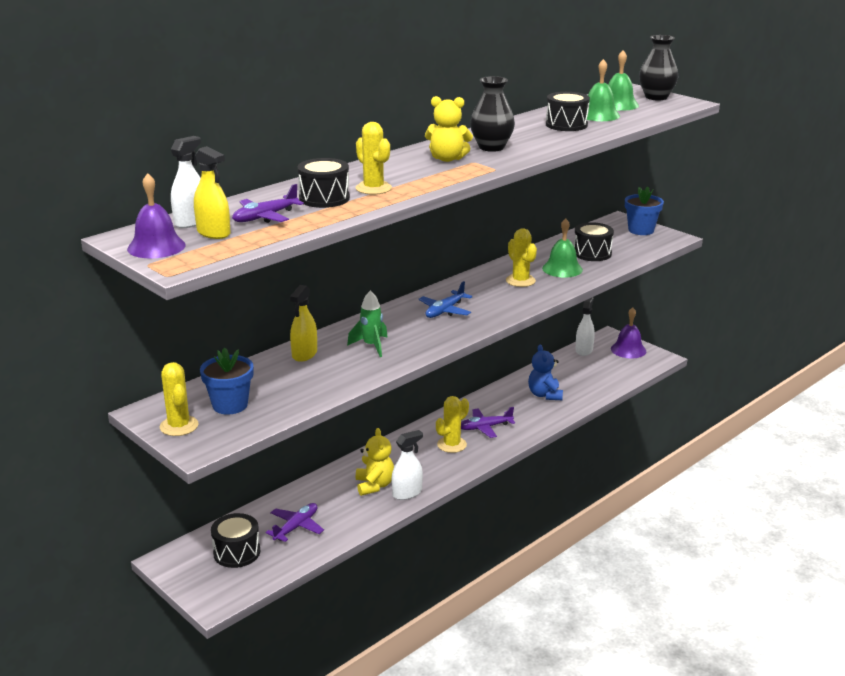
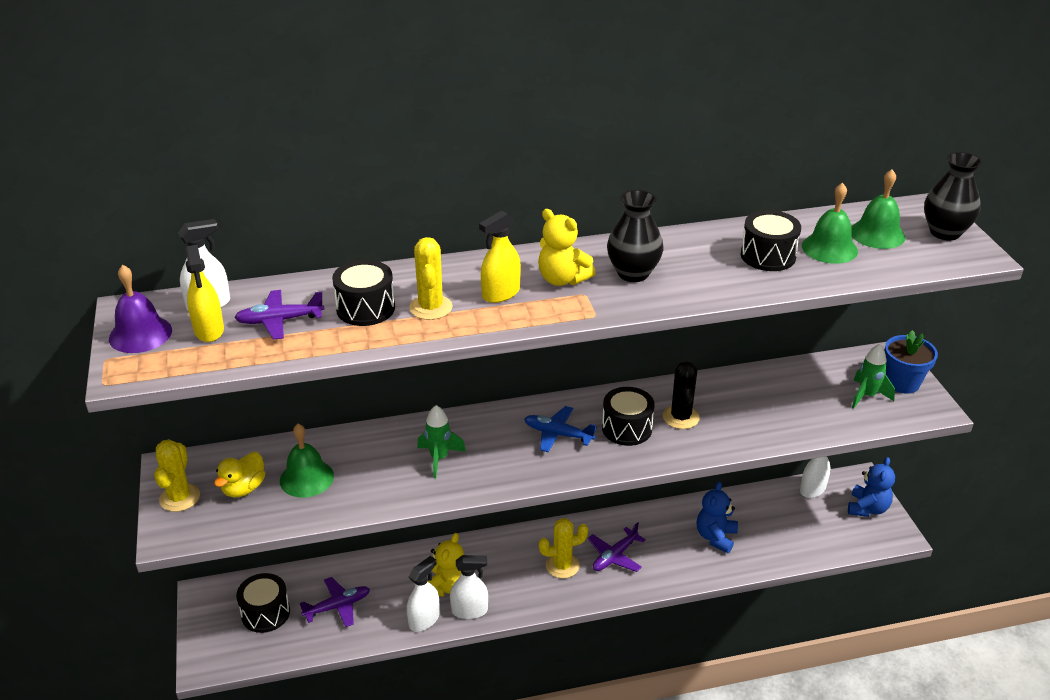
camera: 30 degrees right, 10 degrees up
(230, 405) = (244, 488): blue flower pot -> yellow duck
(304, 354) = (367, 444): yellow spray bottle -> yellow spray bottle (501, 293)
(376, 510) = (424, 620): none -> white spray bottle
(445, 311) = (557, 434): blue plane -> blue plane turned 45 degrees clockwise
(485, 427) = (614, 556): purple plane -> purple plane turned 60 degrees counterclockwise
(520, 281) = (681, 417): yellow cactus -> black cactus
(562, 269) = (746, 415): green bell -> green bell (306, 478)
(592, 253) = (805, 401): black drum -> black drum (627, 428)
(627, 241) = (867, 396): none -> green rocket
(628, 350) = (867, 508): purple bell -> blue teddy bear

